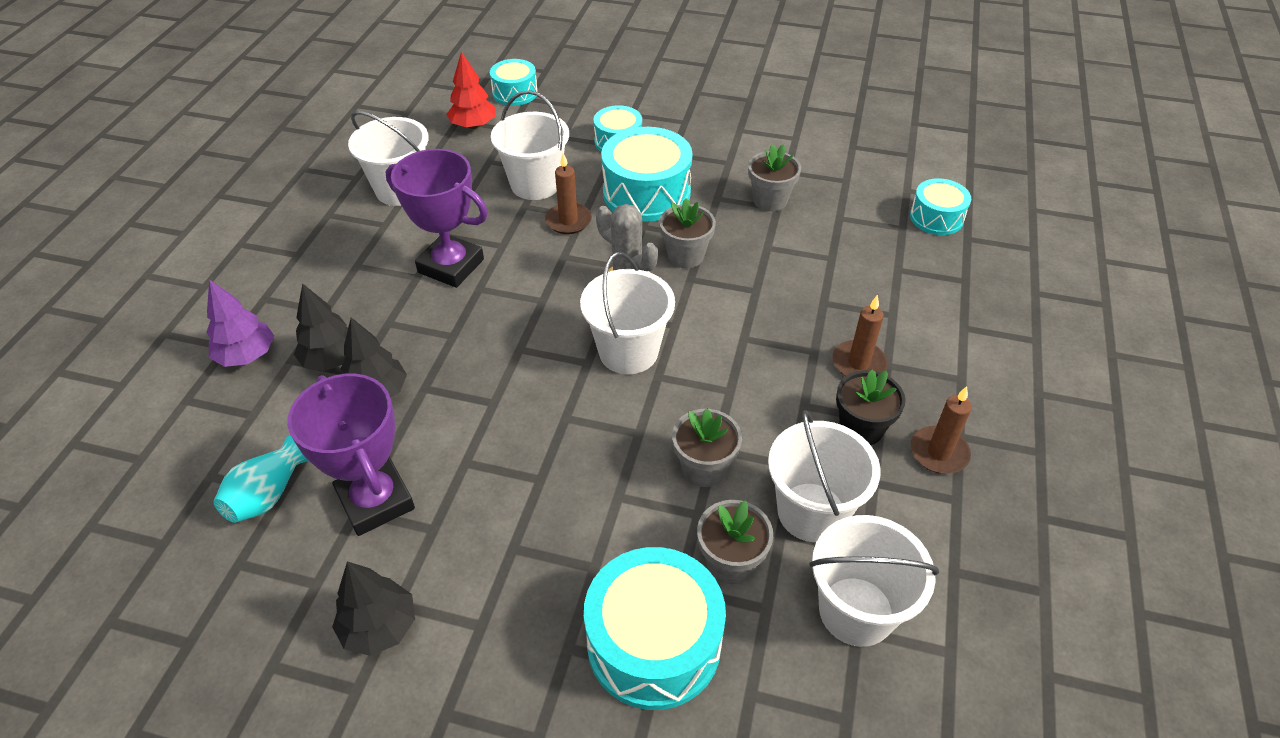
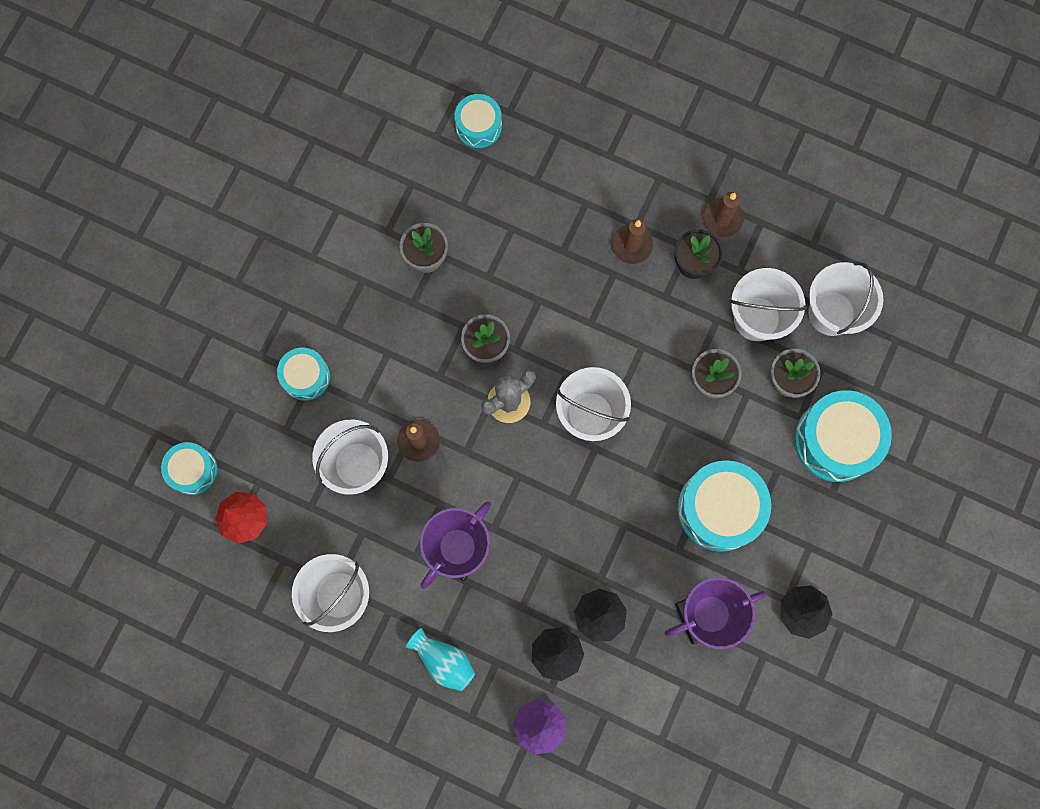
camera: 80 degrees left, 30 degrees up
(268, 494) = (685, 695): turquoise vase -> turquoise vase (444, 661)
(646, 193) = (392, 364): turquoise drum -> turquoise drum (719, 509)

